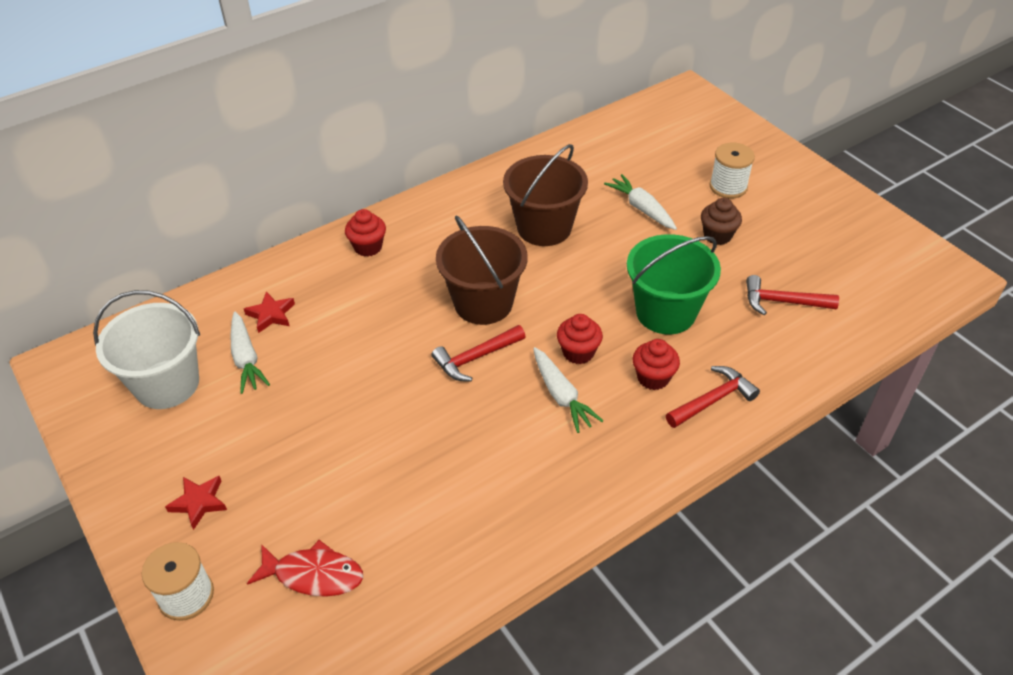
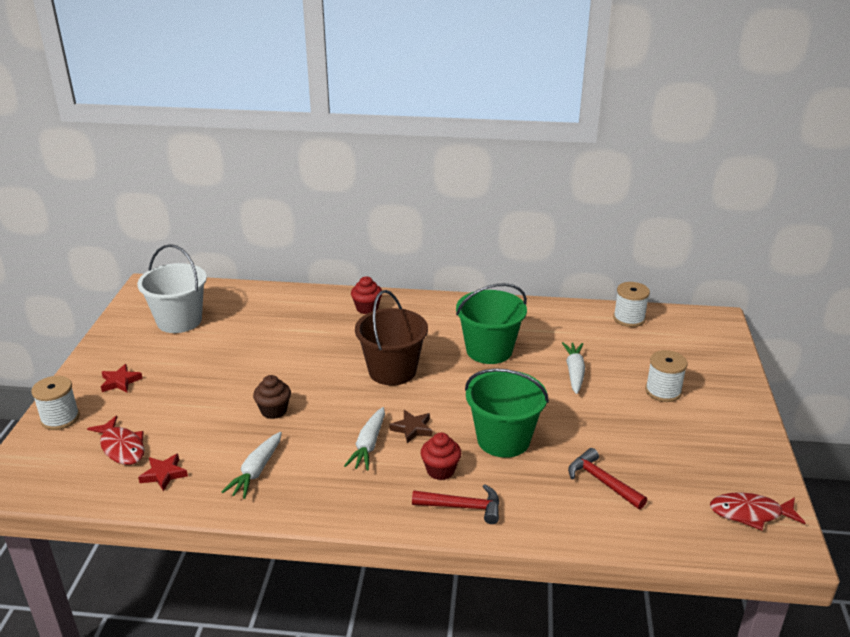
camera: 40 degrees right, 15 degrees down
(246, 359) = (230, 329): white carrot -> white carrot (256, 471)
(271, 315) = (270, 315): red star -> red star (164, 474)
(475, 358) = (347, 396): red hammer -> none
(544, 228) = (489, 350): brown bucket -> green bucket
(578, 352) = (412, 429): red cupcake -> brown star
(620, 127) = (629, 318): none -> white spool
(717, 235) = (609, 416): brown cupcake -> brown cupcake (274, 411)
(904, 261) = (750, 513): none -> red fish

